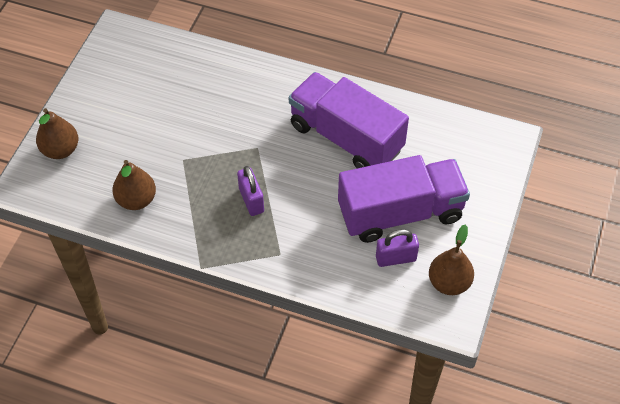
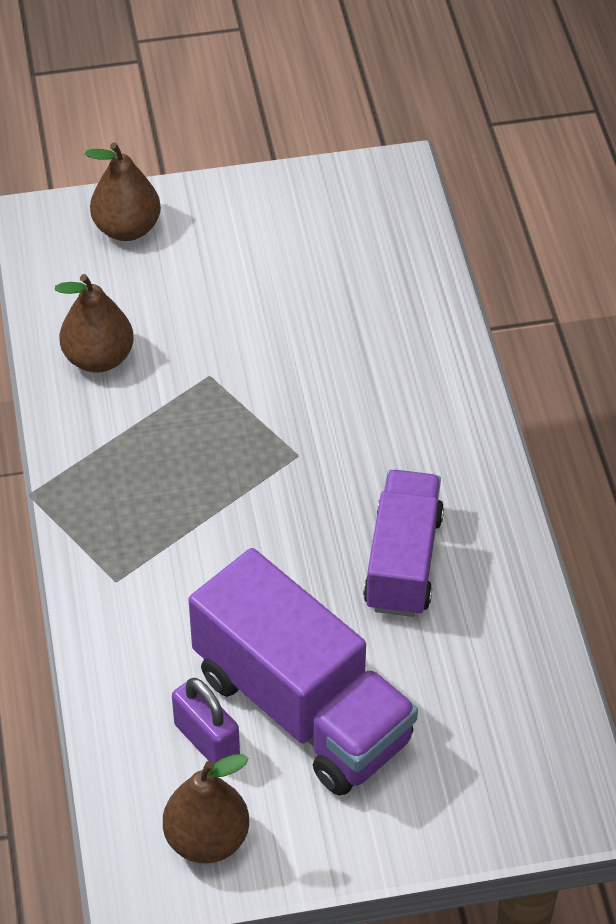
camera: 60 degrees right, 5 degrees down
(251, 200) = (191, 496): purple padlock -> none
(346, 138) = (403, 562): purple truck -> purple truck, size x0.66

